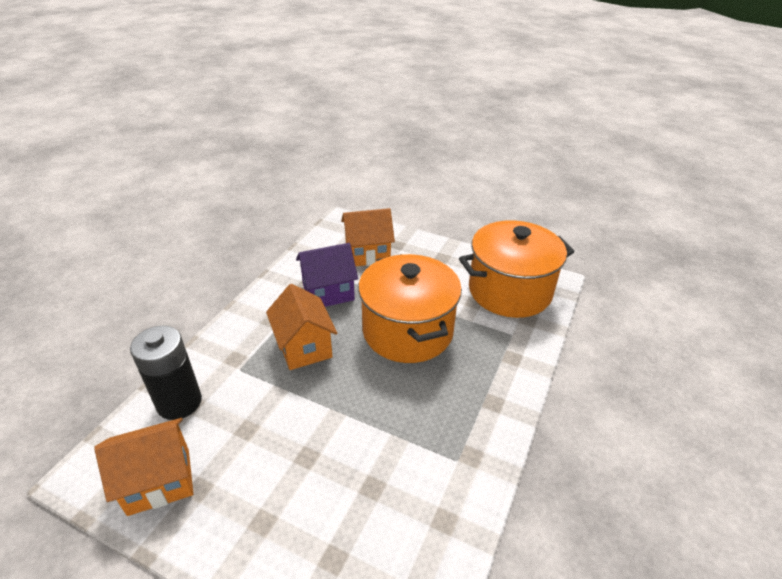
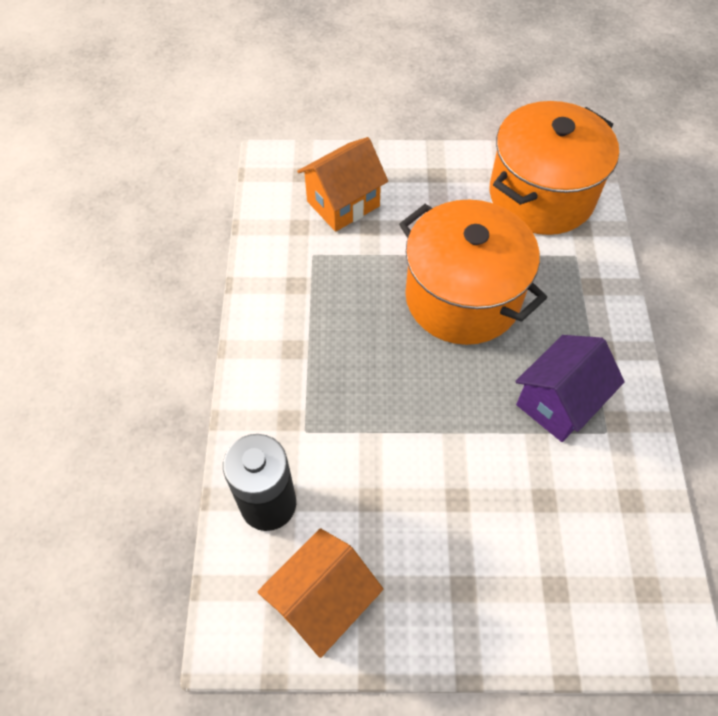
camera: 25 degrees left, 20 degrees up
(304, 347) = (360, 369): orange house -> none
(328, 293) = (334, 281): purple house -> purple house (558, 403)

